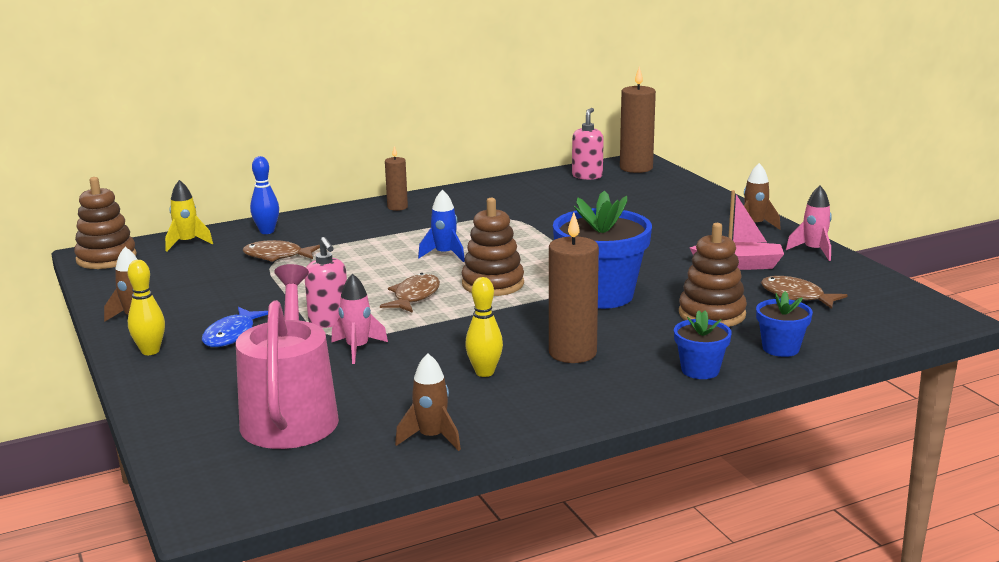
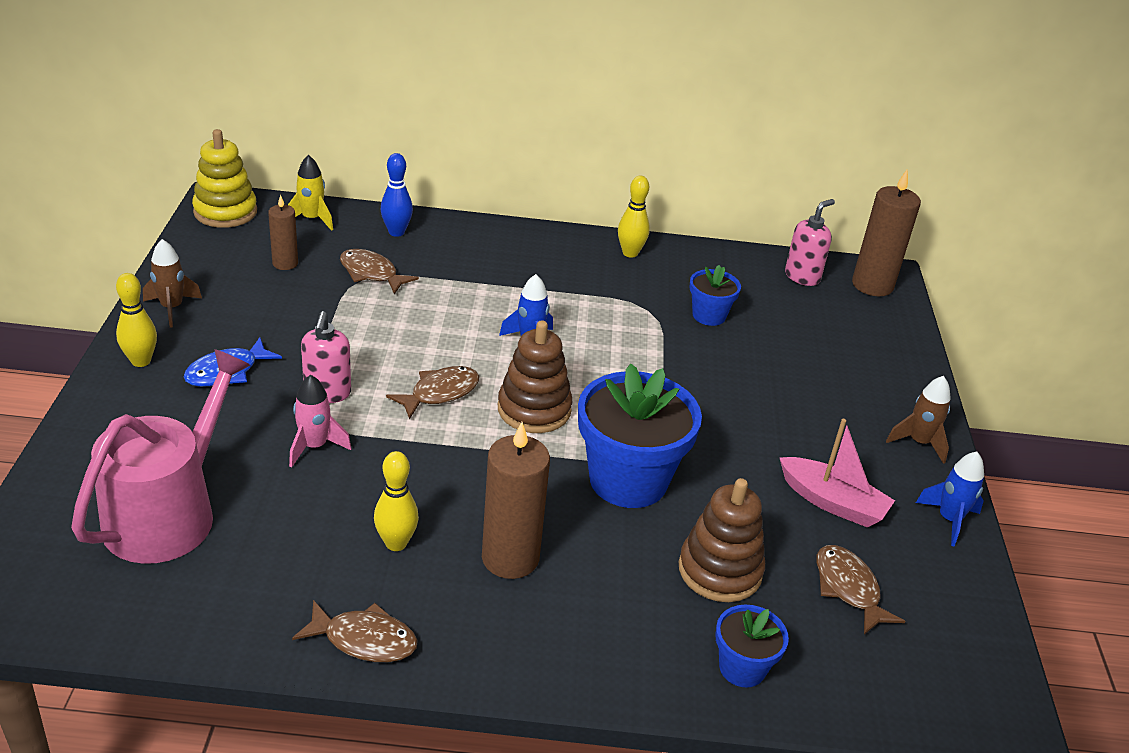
camera: 25 degrees right, 15 degrees up
(106, 258) = (225, 212): brown stacking toy -> yellow stacking toy
(397, 207) = (553, 246): brown candle -> brown candle (285, 263)
(431, 438) = (256, 615): brown rocket -> none
(457, 196) = (630, 253): none -> yellow bowling pin
(526, 421) = (364, 640): none -> brown fish
(700, 370) = (616, 656): blue flower pot -> blue flower pot (709, 315)
(813, 251) = (949, 520): pink rocket -> blue rocket

